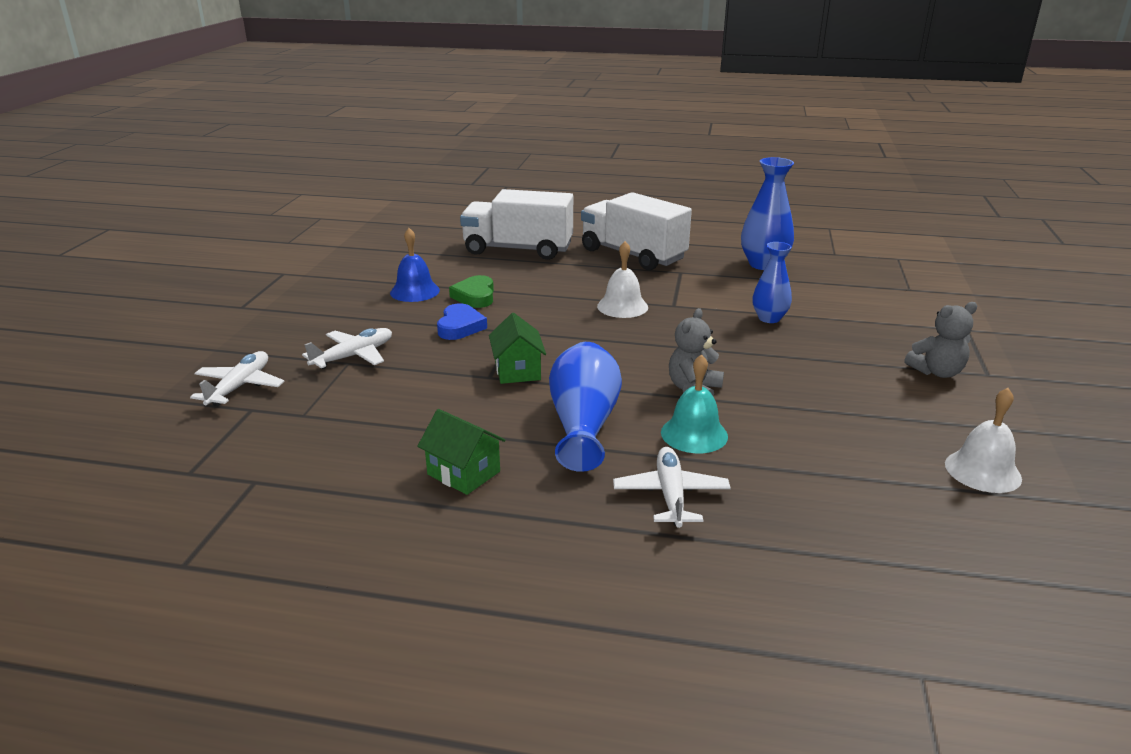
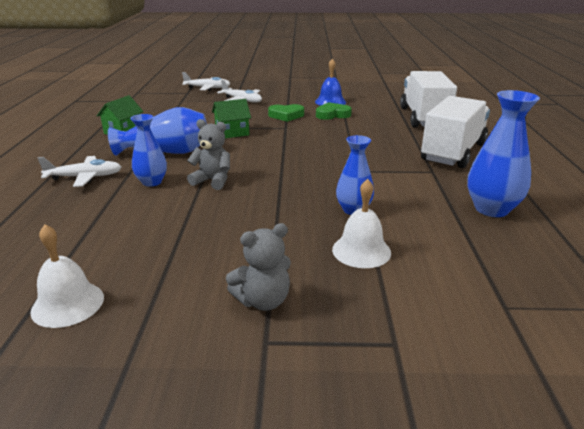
camera: 80 degrees right, 0 degrees up
(460, 327) = (286, 115): blue heart -> green heart
(622, 306) = (342, 154): white bell -> white bell (361, 251)
(694, 434) = (152, 182): turquoise bell -> blue vase
(937, 372) = (263, 301): grey teddy bear -> grey teddy bear turned 90 degrees counterclockwise

